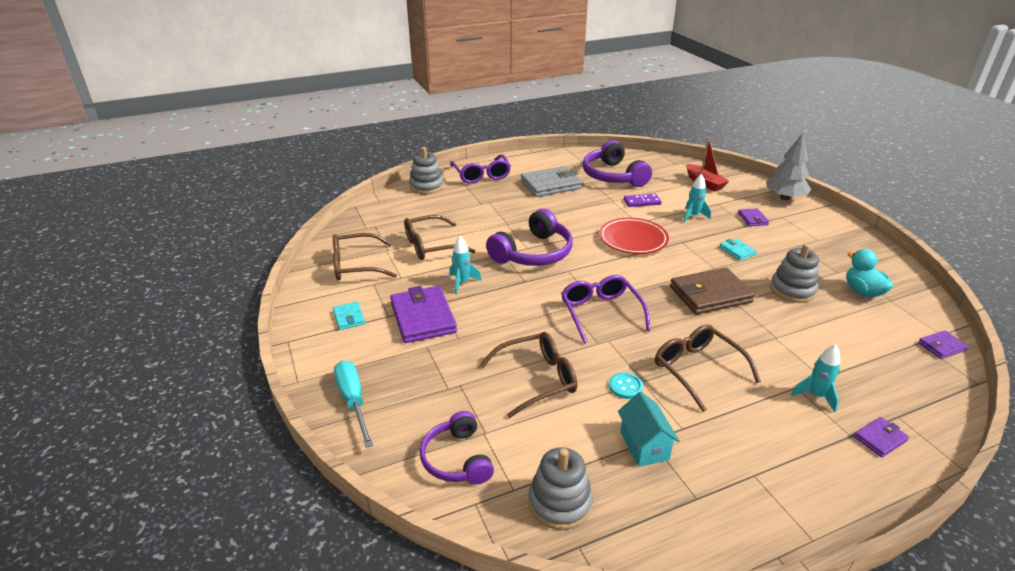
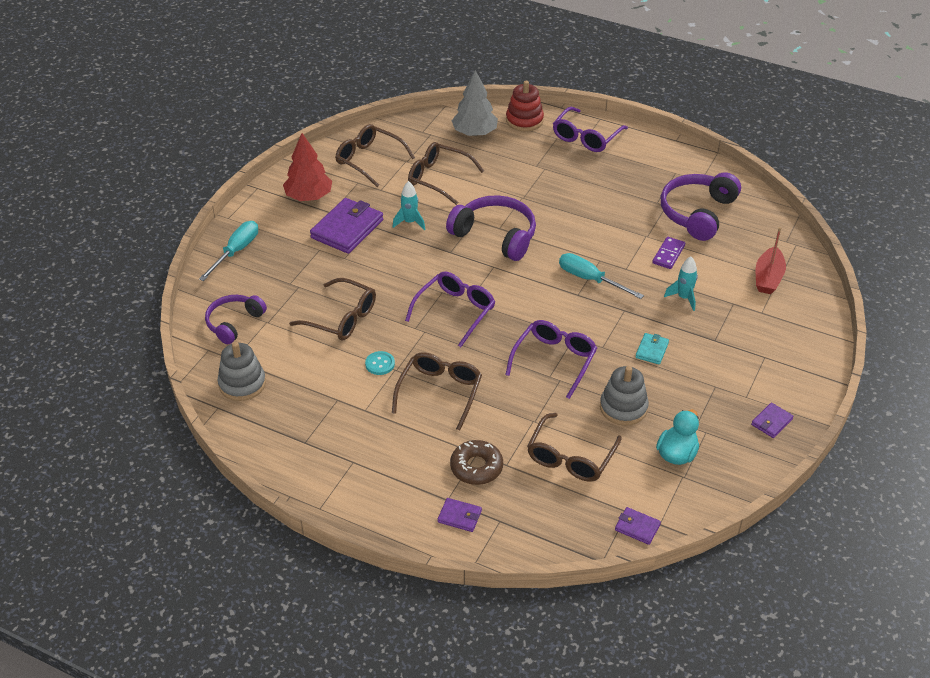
camera: 50 degrees right, 10 degrees up
(349, 317) = (309, 196): turquoise wallet -> red tree
(426, 186) = (524, 120): grey stacking toy -> red stacking toy
(533, 253) = (495, 235): purple headphones -> purple headphones turned 150 degrees counterclockwise
(550, 185) = (625, 185): grey wallet -> none
(633, 239) = (590, 279): red plate -> turquoise screwdriver
(642, 202) = (668, 254): purple domino -> purple domino turned 75 degrees clockwise
(644, 445) = (328, 399): turquoise house -> none
(710, 294) = (554, 360): brown wallet -> purple glasses
(752, 219) = (731, 338): purple wallet -> purple wallet (771, 422)
(785, 198) = (813, 345): grey tree -> grey tree (475, 133)
(816, 396) = (476, 467): turquoise rocket -> brown donut
(835, 340) = (570, 457): none -> brown glasses

